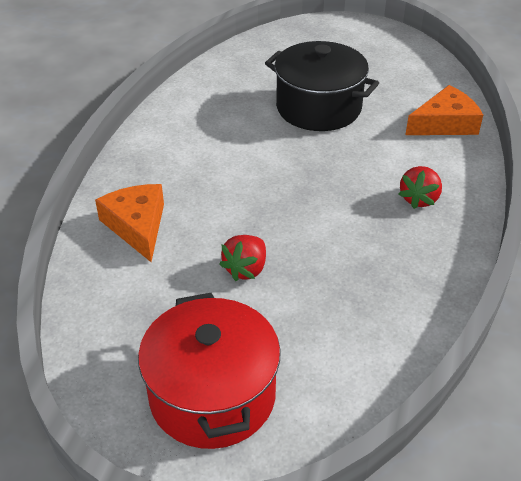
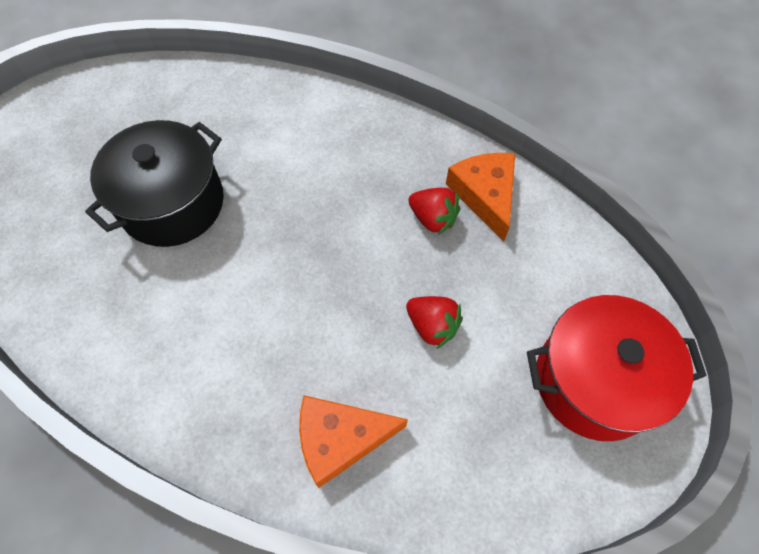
camera: 80 degrees left, 20 degrees up
(419, 199) = (358, 150): red strawberry -> red strawberry (433, 219)
(445, 123) = (245, 96): orange cheese -> orange cheese (485, 195)

